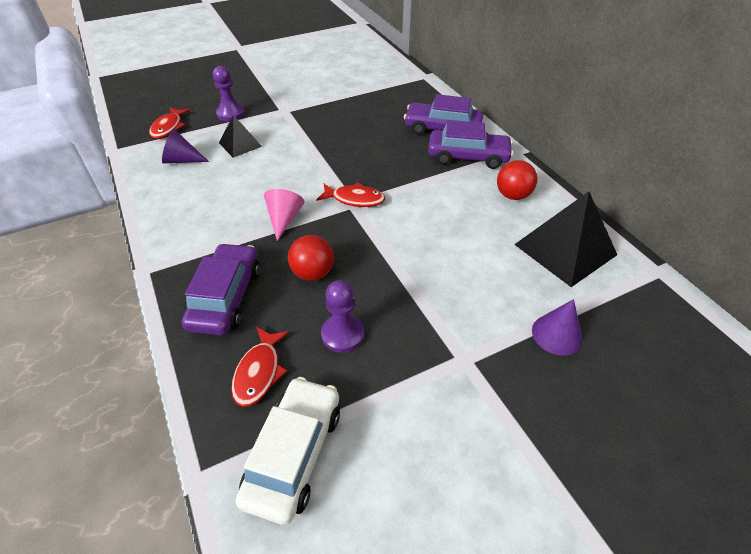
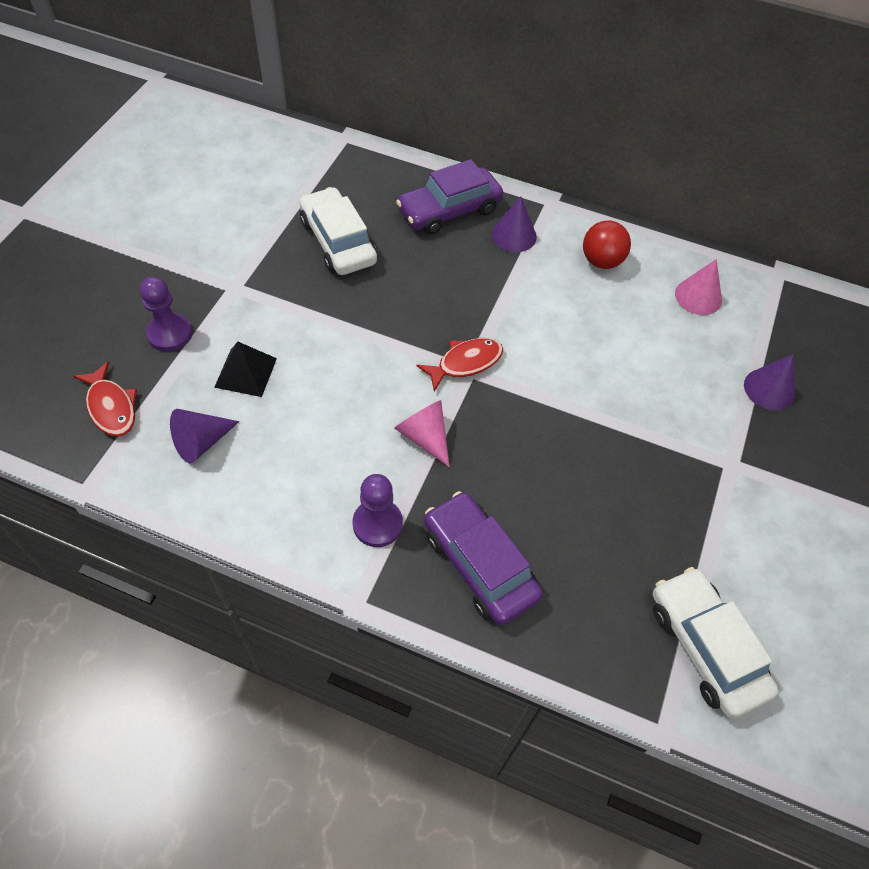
camera: 45 degrees left, 10 degrees up
(259, 372) = (600, 607): red fish -> none
(313, 273) = (526, 476): red ball -> none
(342, 334) = (622, 516): purple pawn -> purple pawn (377, 524)
(360, 115) = (338, 242): none -> white car
(468, 156) = (514, 235): purple car -> purple cone
(565, 249) = (698, 296): black pyramid -> pink cone

